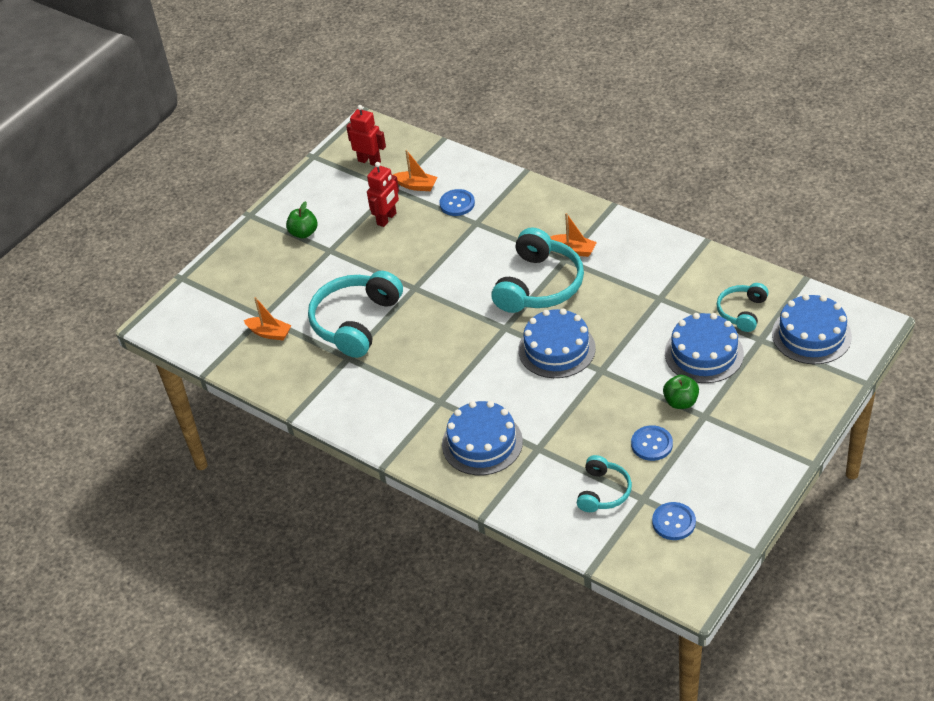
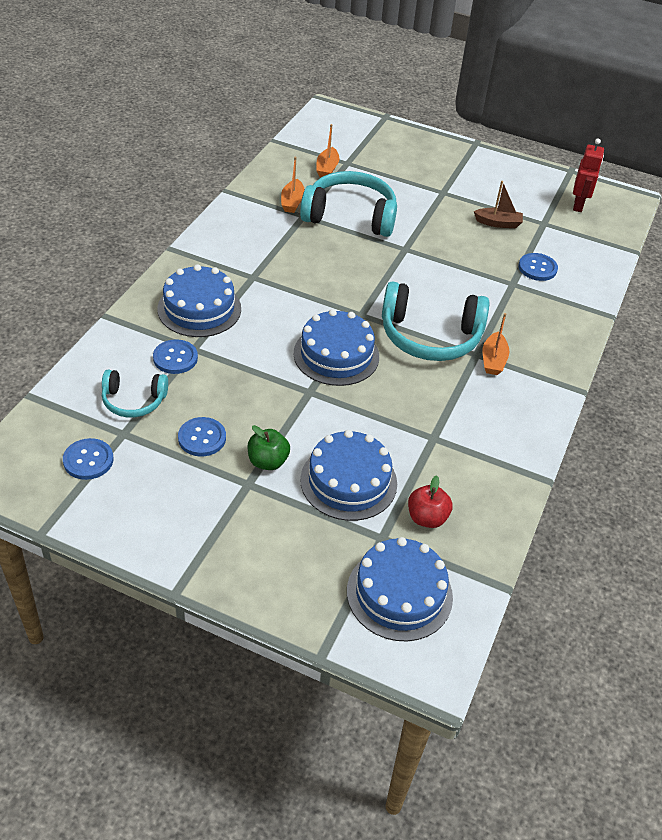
camera: 70 degrees right, 0 degrees up
(303, 233) = (461, 175): green apple -> none
(387, 219) = (498, 223): red robot -> brown boat
(416, 186) = (554, 238): orange boat -> orange boat (292, 202)
(549, 461) = (175, 358): none -> blue button
(742, 312) = (427, 518): turquoise headphones -> red apple

